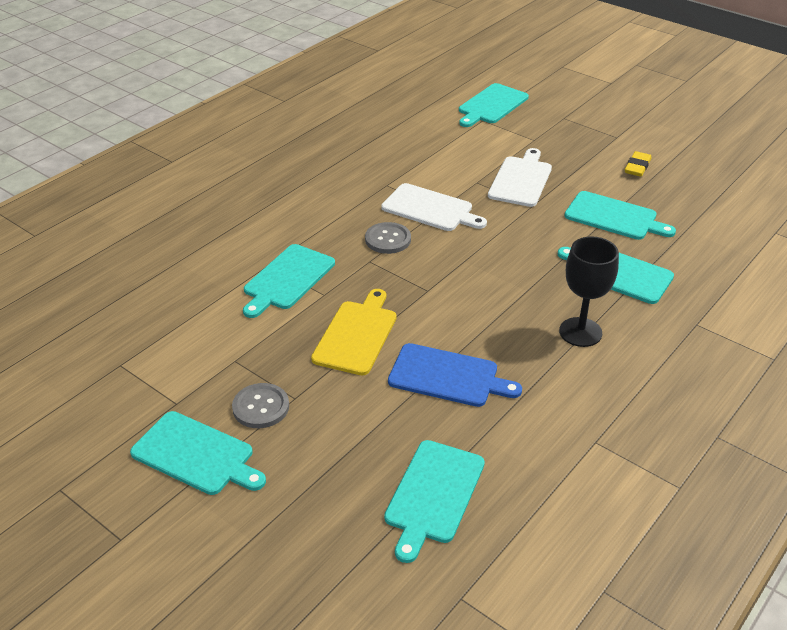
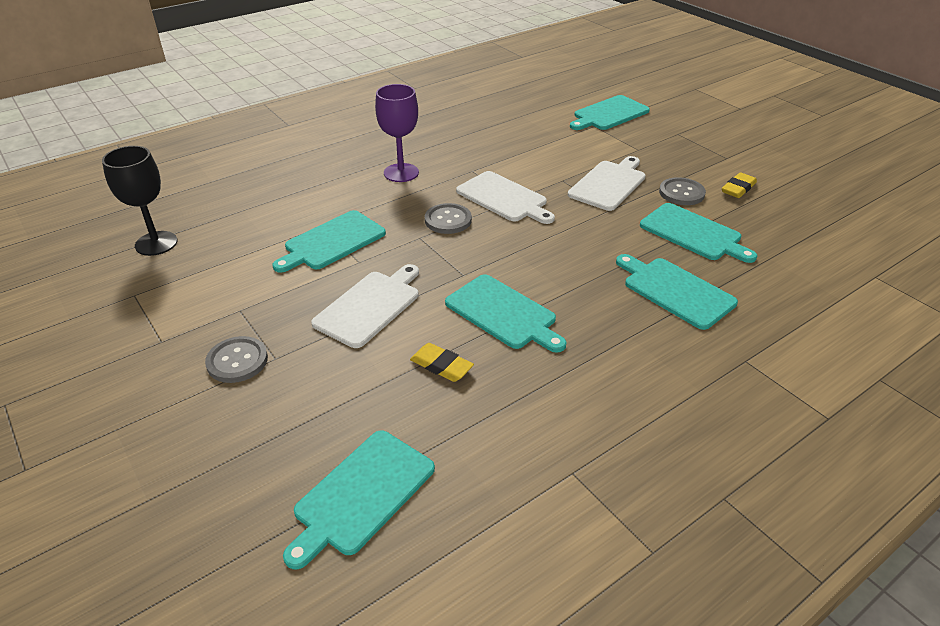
camera: 15 degrees right, 0 degrees up
(196, 455) = (148, 397): turquoise cutting board -> turquoise cutting board (503, 313)
(318, 197) = (401, 173): none -> purple goblet
(356, 335) = (369, 306): yellow cutting board -> white cutting board
(448, 376) = (441, 366): blue cutting board -> yellow eraser
(580, 332) = (607, 345): black goblet -> black goblet (156, 243)
(589, 179) = (681, 193): none -> grey button

